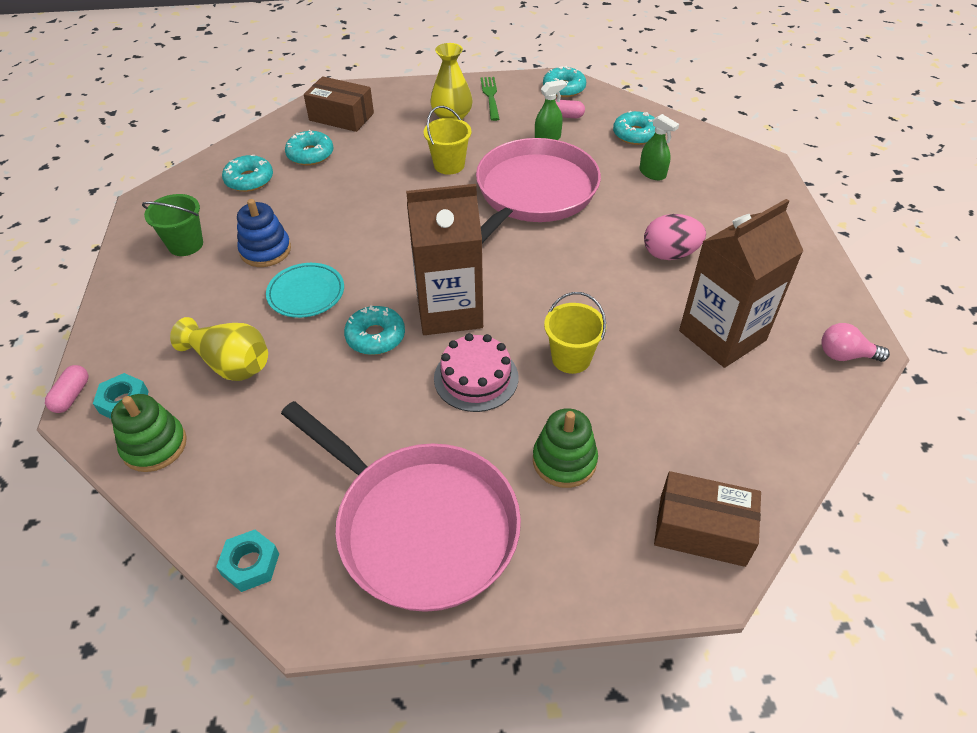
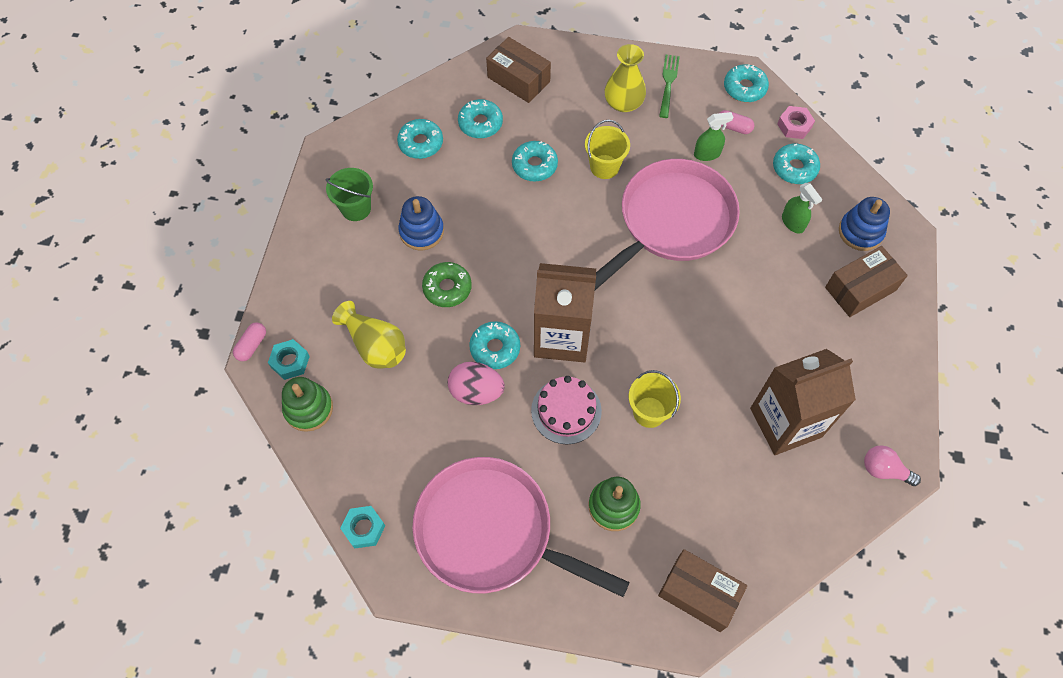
camera: 15 degrees right, 15 degrees up
(306, 293) = (447, 288): turquoise plate -> green donut
(376, 176) = (534, 165): none -> turquoise donut
(421, 526) = (490, 532): pink pan -> pink pan turned 150 degrees clockwise
(621, 106) = (794, 126): none -> pink nut
(670, 254) = (773, 323): pink egg -> pink egg (476, 392)
(720, 168) = (860, 232): none -> blue stacking toy
(742, 210) = (860, 289): none -> brown box

